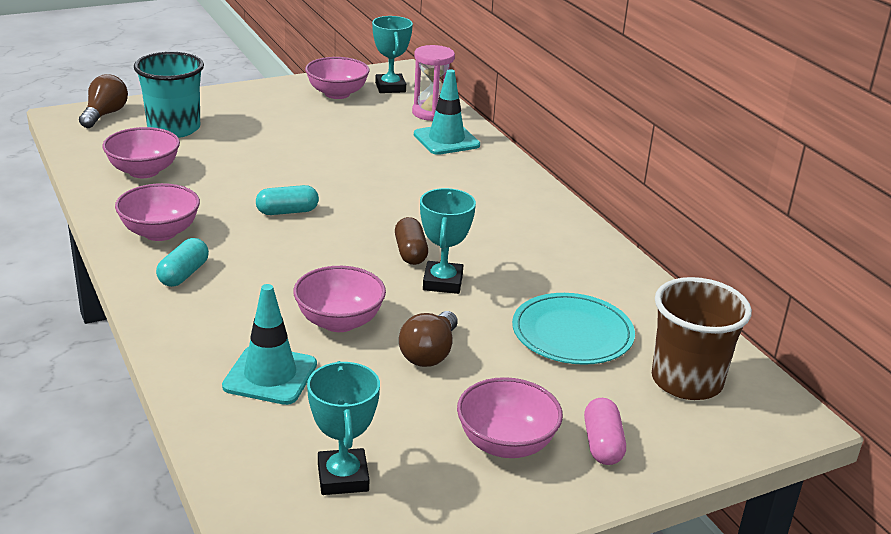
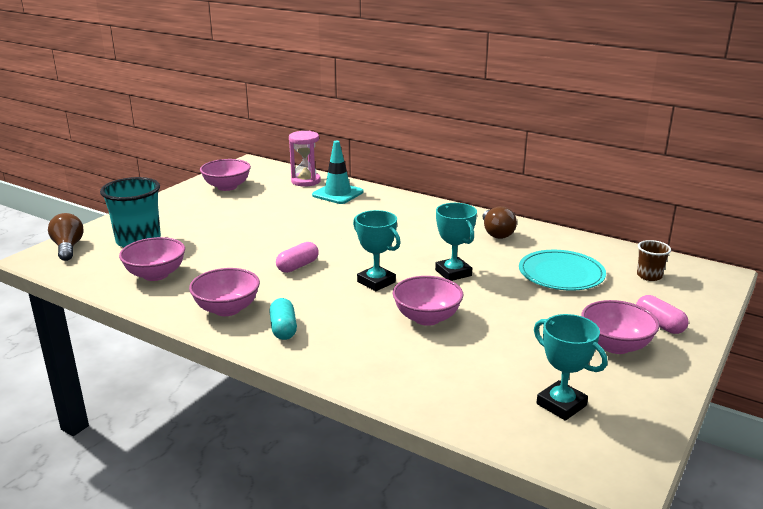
camera: 30 degrees left, 5 degrees down
(270, 375) = (432, 366): turquoise traffic cone -> none
(287, 212) = (298, 266): turquoise capsule -> pink capsule
(390, 87) = (257, 174): turquoise trophy -> turquoise trophy (376, 282)
(410, 252) = (410, 263): brown capsule -> none
(429, 353) = (504, 315): brown light bulb -> brown light bulb (496, 233)
(686, 381) = (649, 276): brown cup -> brown cup, size x0.52

